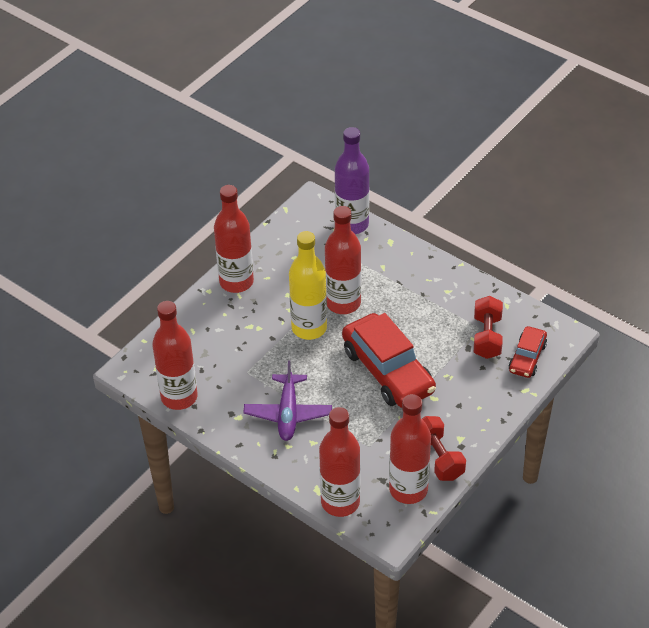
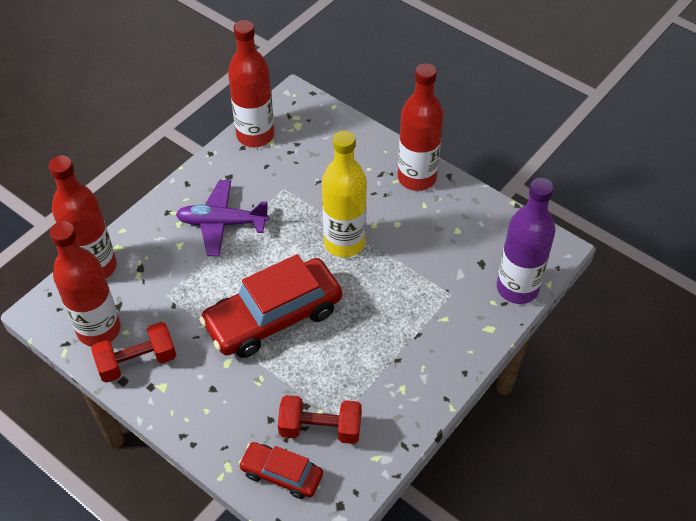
camera: 90 degrees right, 5 degrees up
(343, 303) = (383, 276): red bottle -> none

